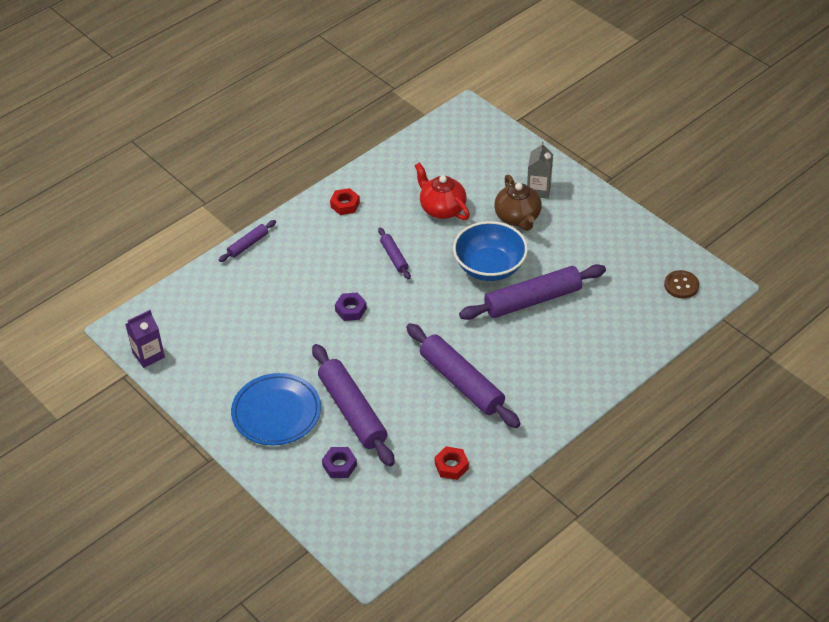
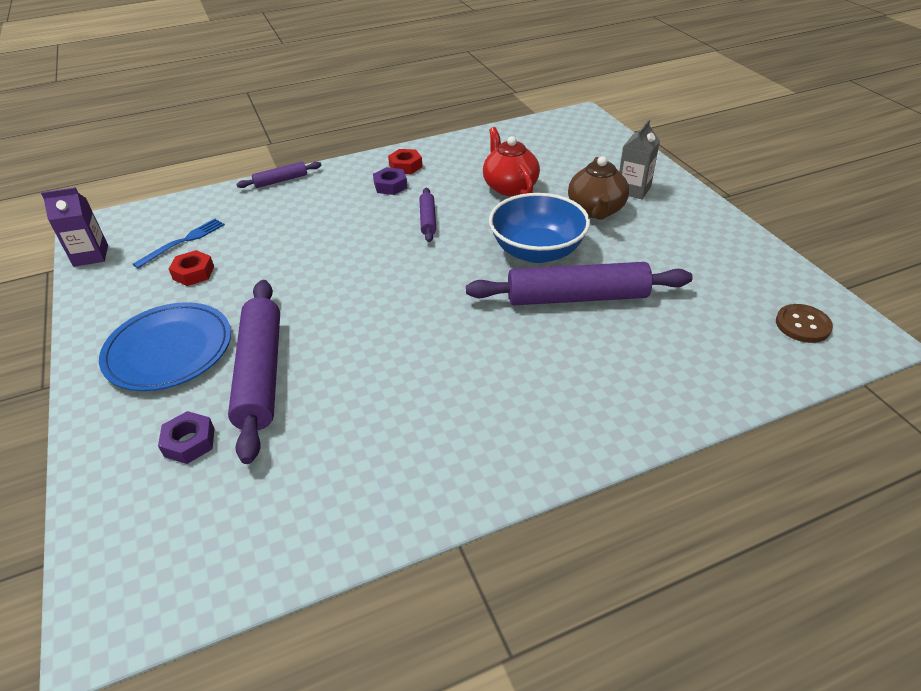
camera: 20 degrees right, 5 degrees down
(213, 324) = (183, 242): none -> blue fork
(350, 310) = (343, 260): purple nut -> purple nut (390, 186)
(451, 466) = (343, 492): red nut -> red nut (193, 273)
(461, 382) = (428, 374): purple rolling pin -> none

